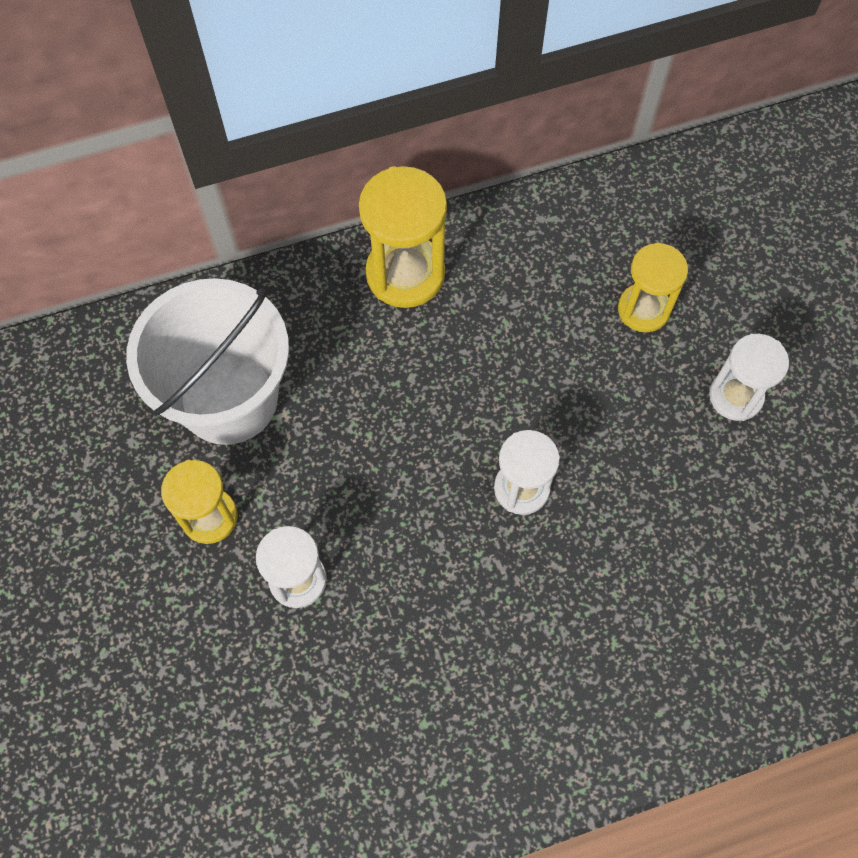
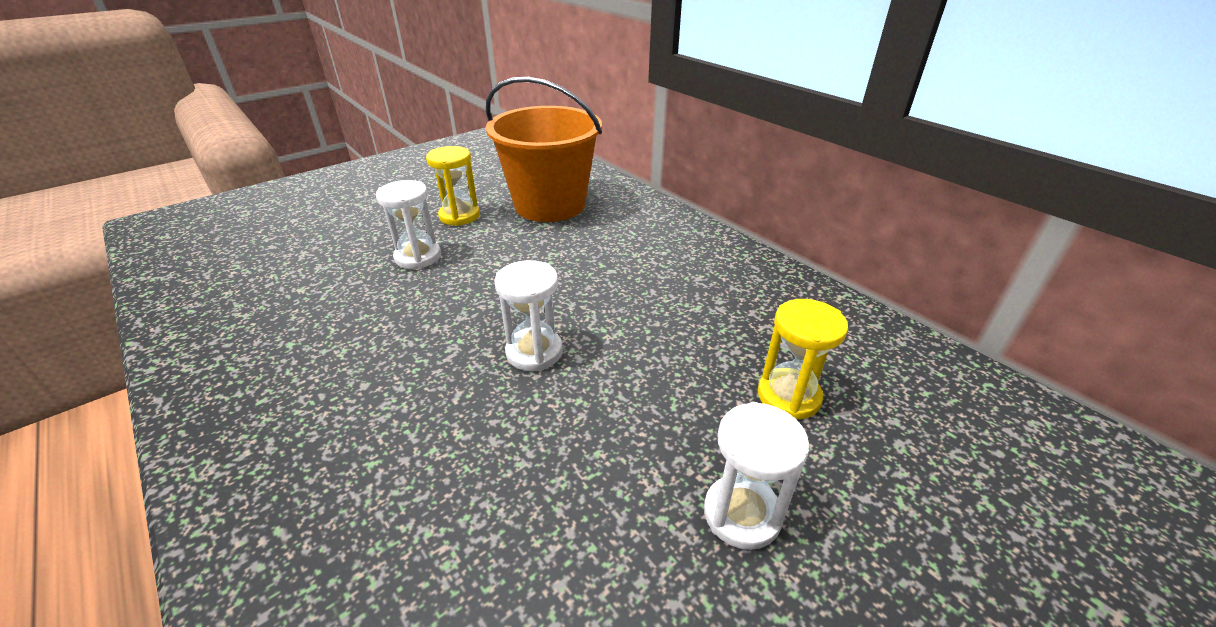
camera: 70 degrees right, 30 degrees down
(228, 399) = (550, 205): white bucket -> orange bucket
(405, 274) = (700, 248): yellow hourglass -> none

